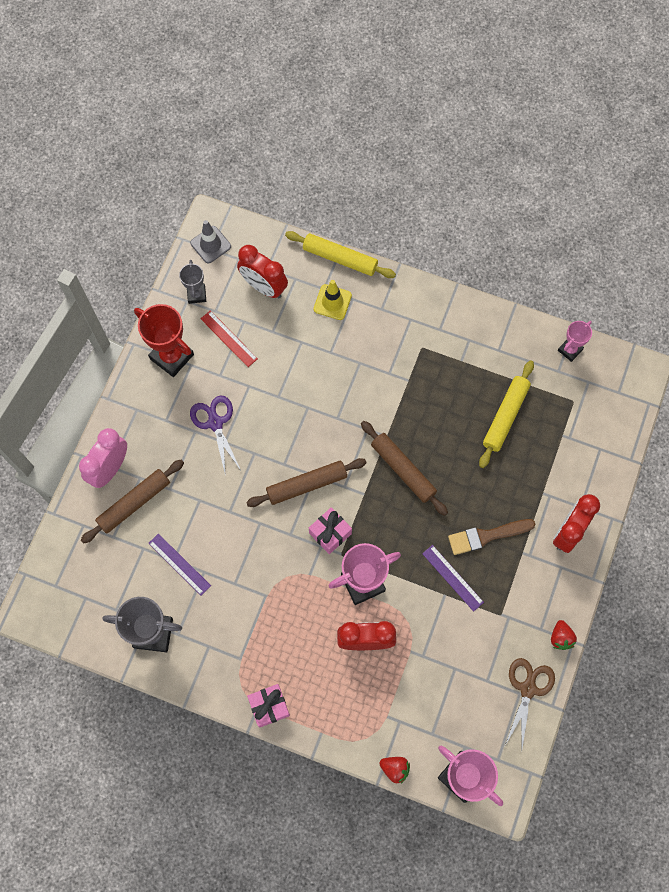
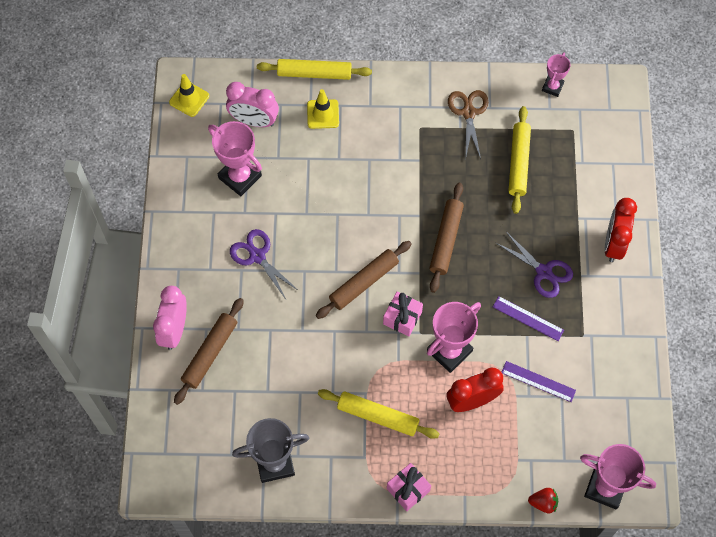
camera: 20 degrees left, 5 degrees down
(172, 356) = (192, 210): red trophy -> none
(179, 564) = (274, 393): purple ruler -> purple ruler (538, 381)
(196, 294) = (194, 147): grey trophy -> none
(210, 244) = (189, 99): grey traffic cone -> yellow traffic cone
(229, 338) = (240, 177): red ruler -> pink trophy
(264, 287) = (254, 121): red clock -> pink clock
(269, 623) = (378, 416): none -> yellow rolling pin
(403, 470) = (446, 240): brown rolling pin -> brown rolling pin turned 75 degrees clockwise
(486, 536) = (543, 272): brown brush -> purple scissors
(528, 689) = (632, 391): brown scissors -> brown scissors (468, 113)
(560, 637) = (643, 337): red strawberry -> none

